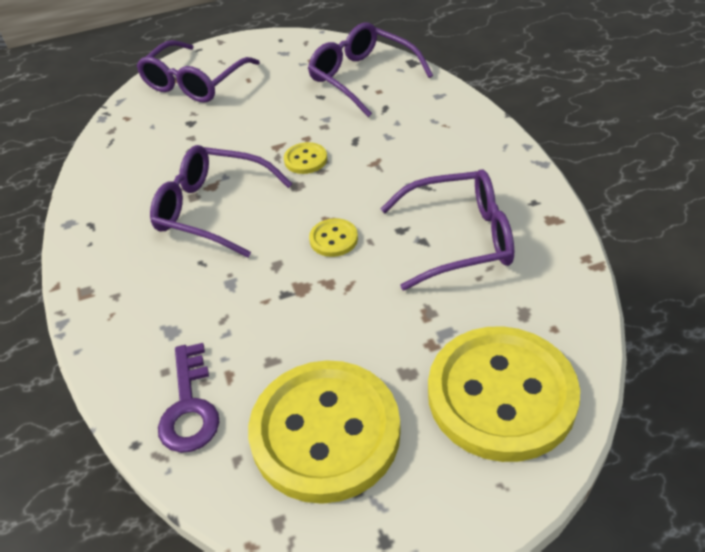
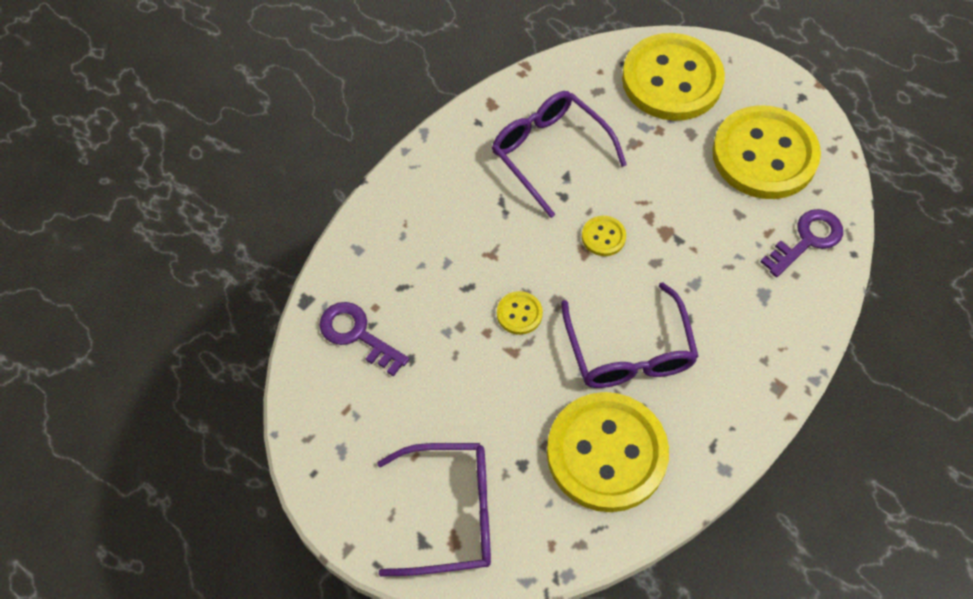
camera: 125 degrees left, 15 degrees up
(152, 165) = (606, 453): none -> yellow button
(362, 77) = (357, 335): purple glasses -> purple key

